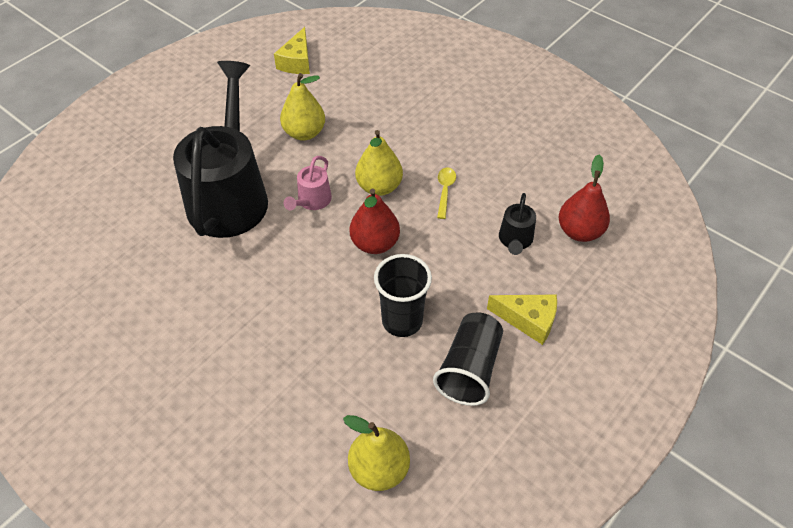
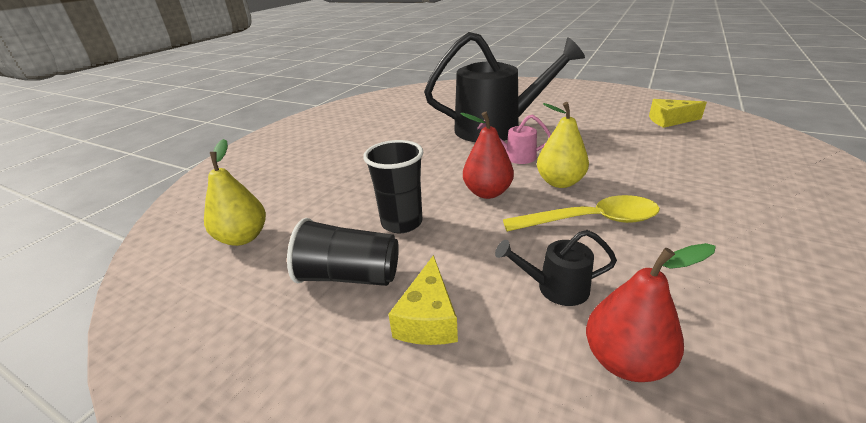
camera: 80 degrees right, 20 degrees down
(304, 133) = (589, 139): yellow pear -> none
(445, 191) = (590, 220): yellow spoon -> yellow spoon, size x1.95

